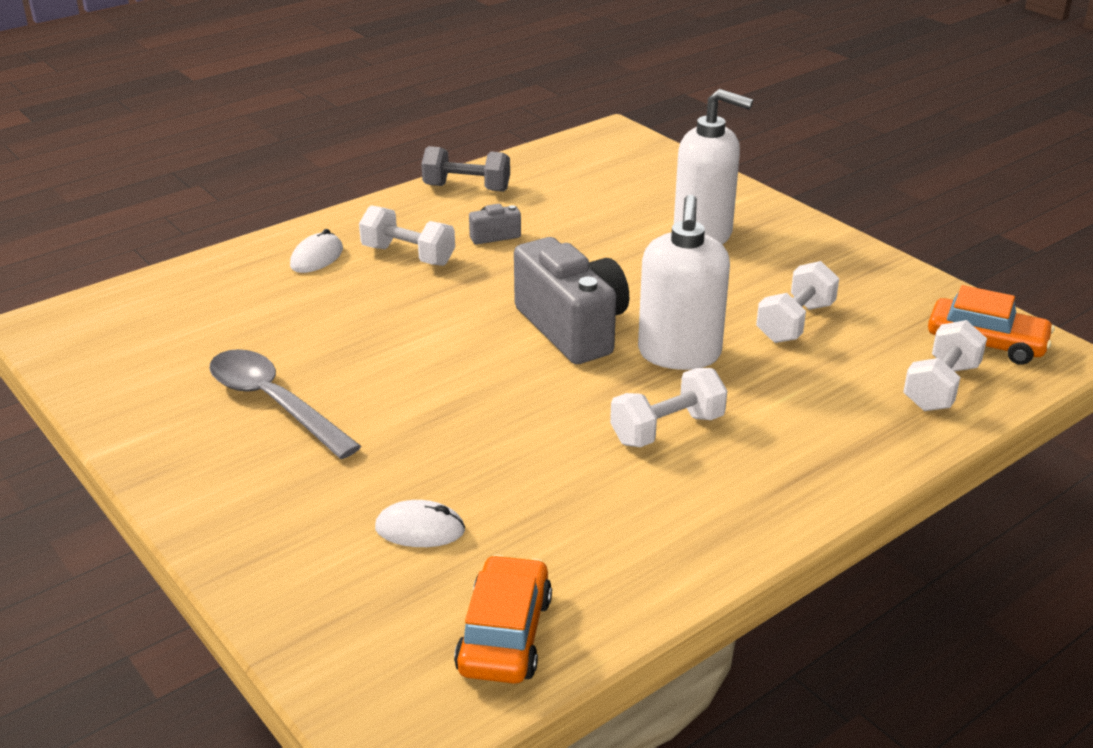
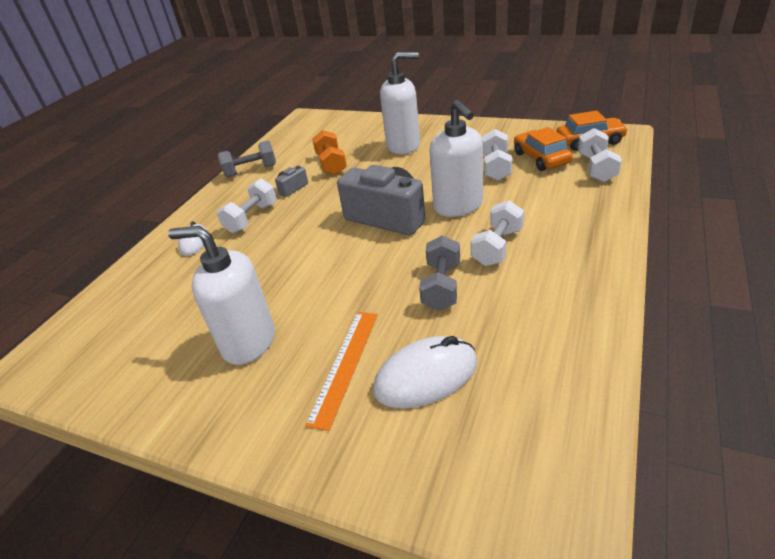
camera: 25 degrees left, 5 degrees up
(273, 403) = (248, 342): grey spoon -> white soap dispenser
(348, 476) = (345, 365): none -> orange ruler
(408, 255) = (251, 218): white dumbbell -> white dumbbell turned 60 degrees counterclockwise
(420, 529) = (426, 376): white mouse -> white mouse, size x1.69
(504, 635) = (550, 417): orange car -> orange car (541, 158)
(544, 443) = (441, 286): none -> grey dumbbell
(577, 222) = (331, 164): none -> orange dumbbell

